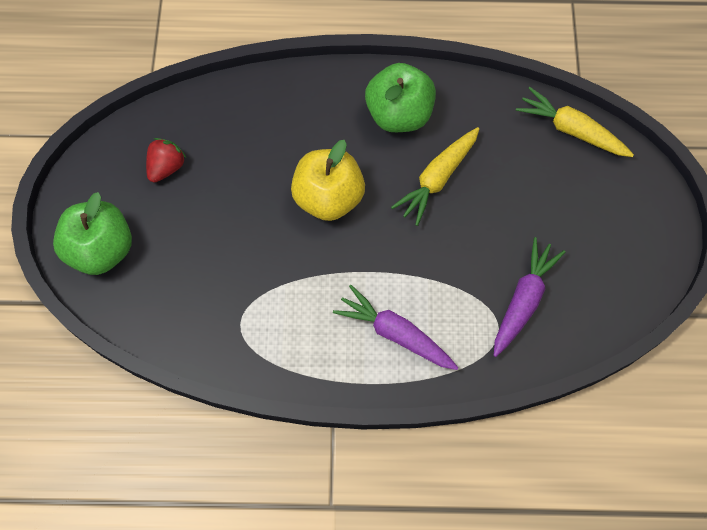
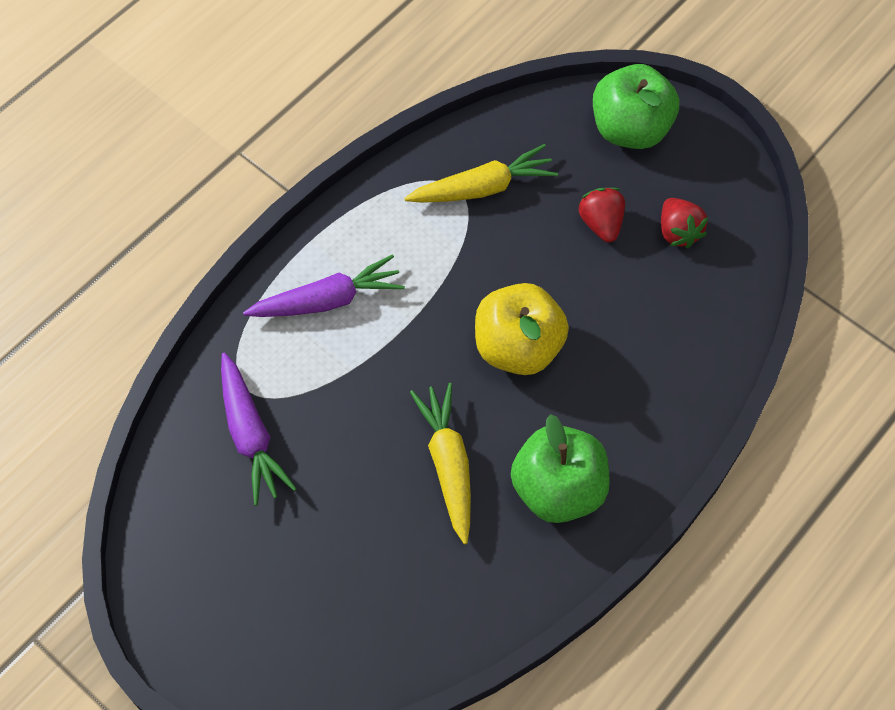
camera: 130 degrees right, 5 degrees down
(196, 215) = (601, 223): none -> red strawberry
(571, 130) = (380, 656): yellow carrot -> yellow carrot (482, 188)

